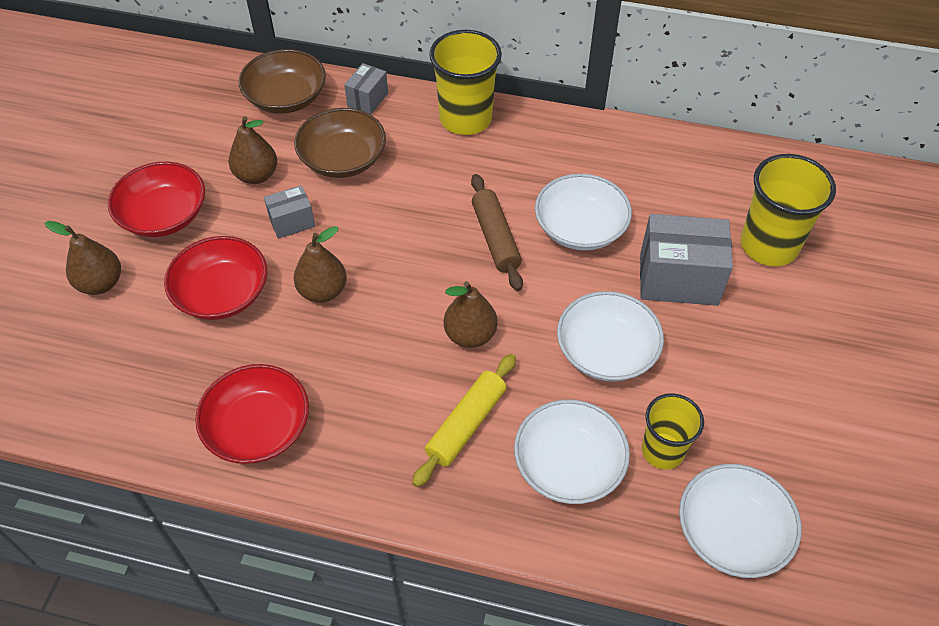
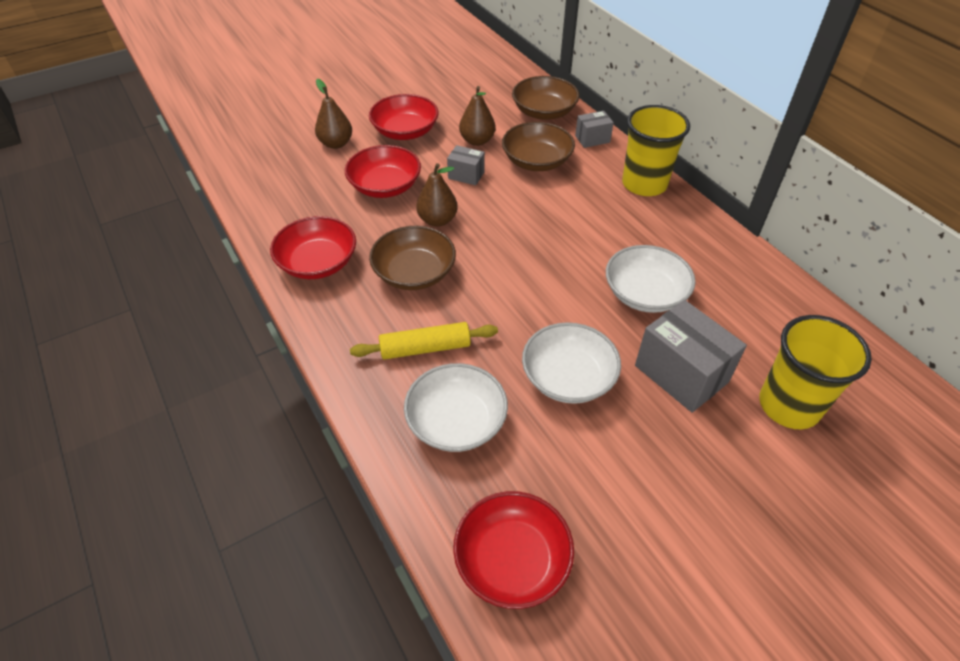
camera: 45 degrees right, 5 degrees down
(367, 362) = (414, 273): none -> brown bowl
(470, 335) = (491, 302): brown pear -> none
(495, 238) = (577, 261): brown rolling pin -> none
(662, 451) = (529, 467): yellow cup -> none
(731, 532) = (512, 560): white bowl -> red bowl

